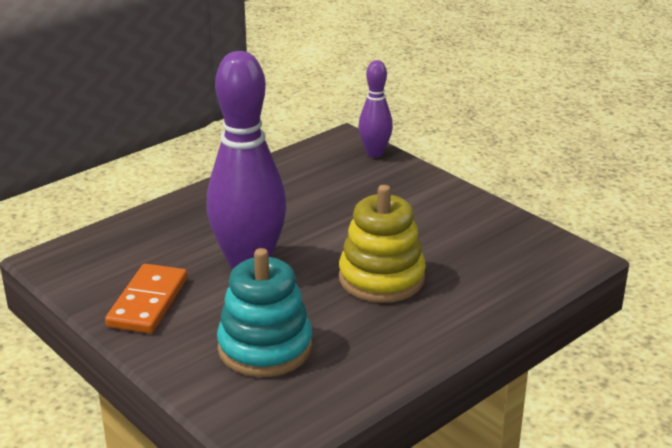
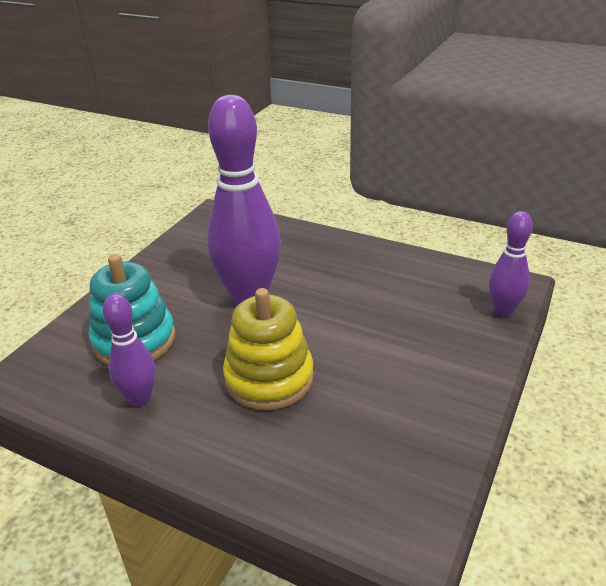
camera: 70 degrees right, 5 degrees up
(148, 302) = (176, 267): orange domino -> none
(361, 354) = (139, 398): none -> purple bowling pin

